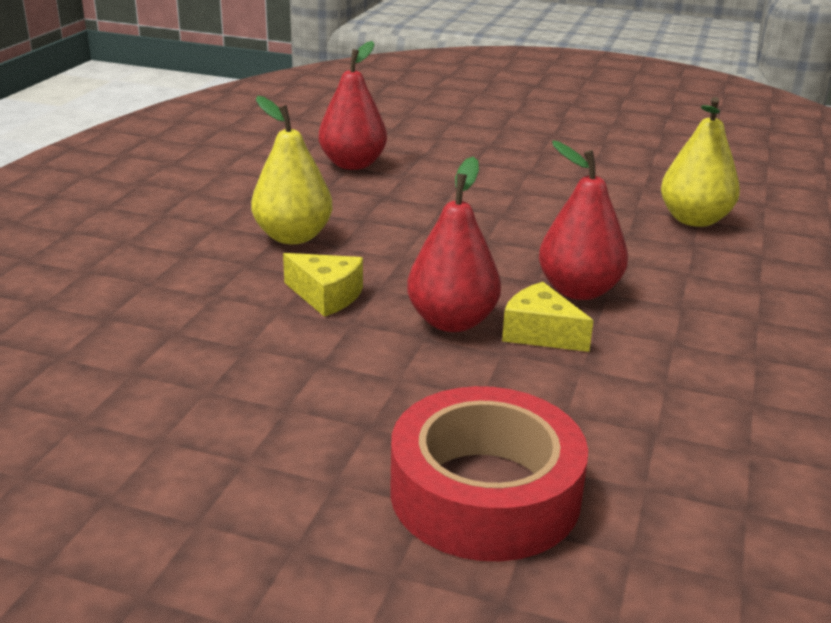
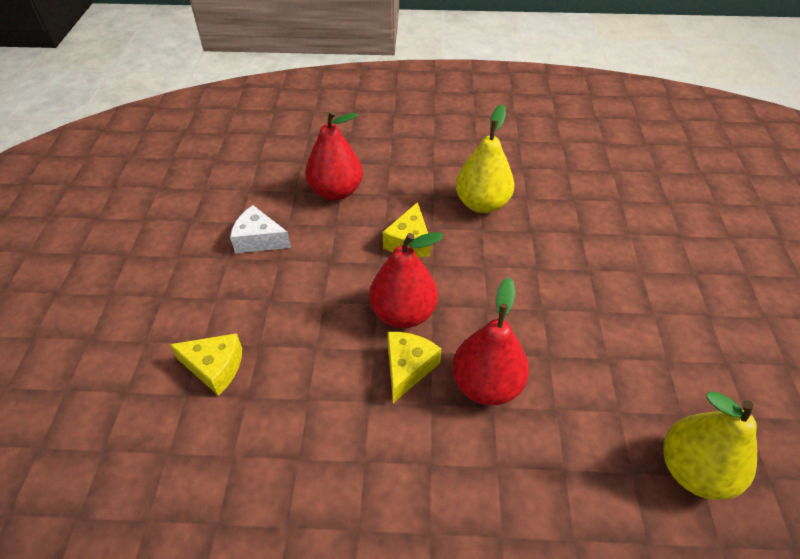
camera: 75 degrees right, 20 degrees up
(225, 422) = (259, 240): none -> white cheese
(353, 164) = (625, 200): red pear -> red pear (336, 191)
(485, 493) = (215, 367): red tape -> yellow cheese

